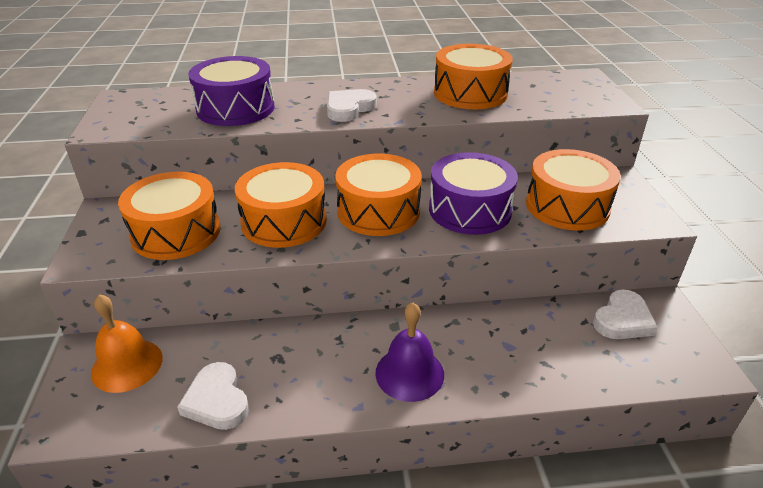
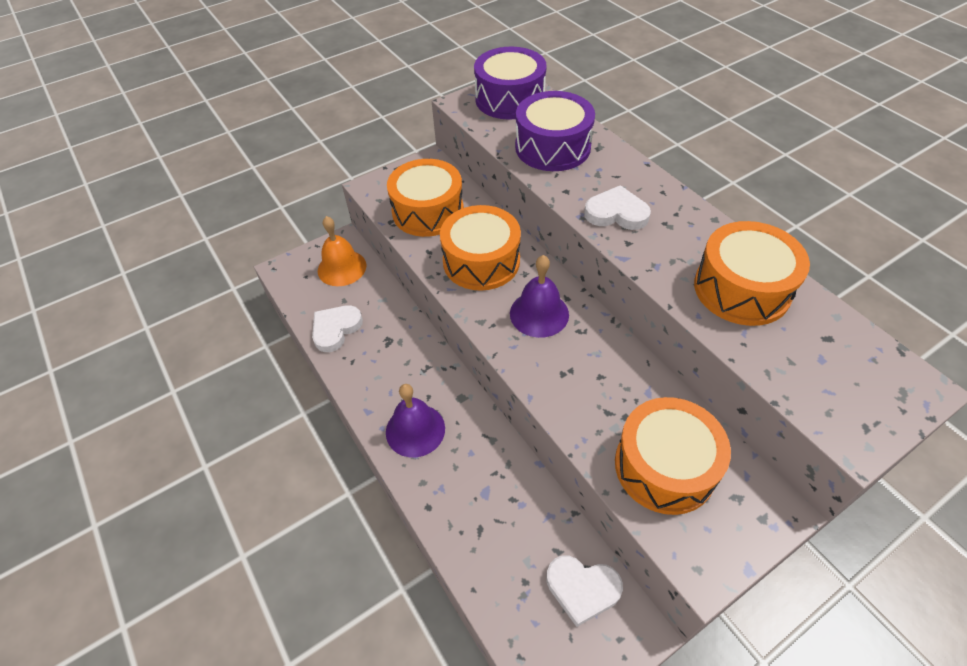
camera: 65 degrees right, 15 degrees up
(378, 211) = (539, 314): orange drum -> purple bell
(470, 210) = (592, 381): purple drum -> purple drum (509, 99)

